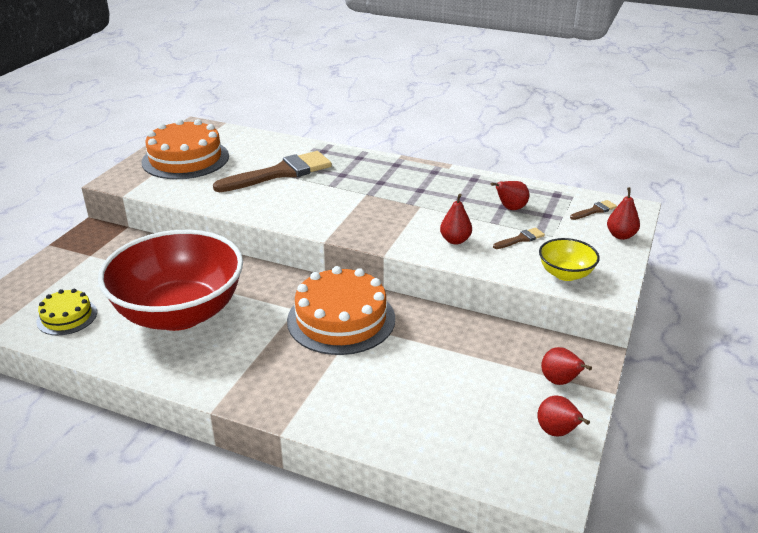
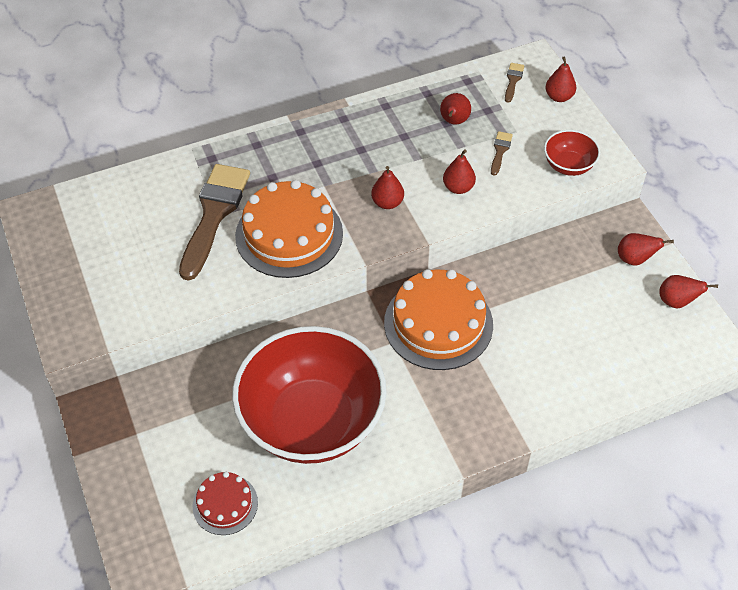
camera: 45 degrees left, 20 degrees up
(67, 317) = (225, 504): yellow cake -> red cake
(185, 159) = (93, 262): orange cake -> orange cake (289, 234)
(392, 222) = (387, 203): none -> red pear
(565, 274) = (568, 165): yellow bowl -> red bowl

